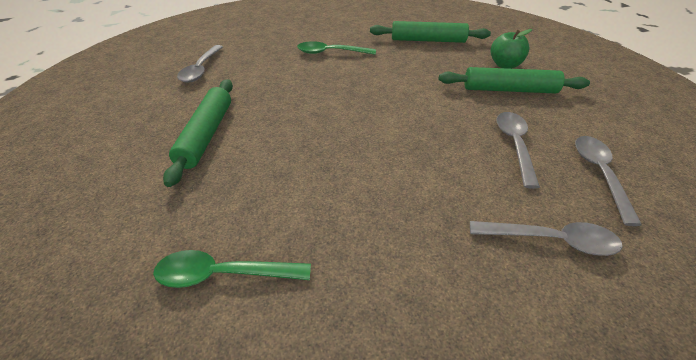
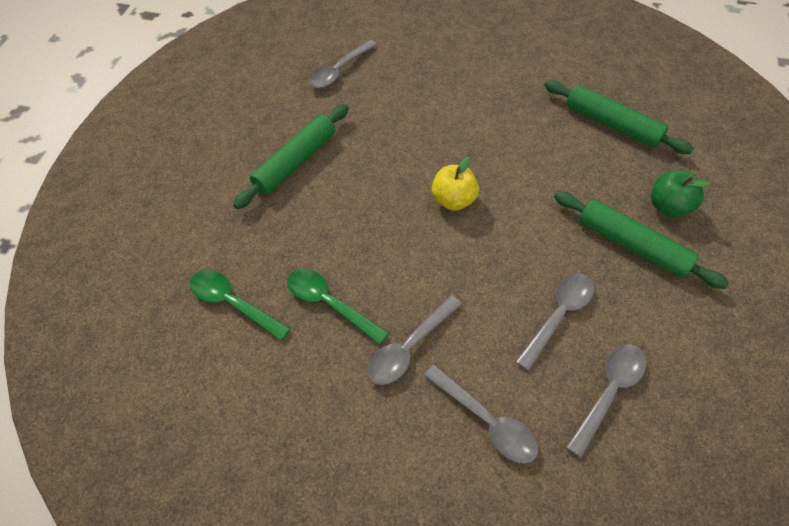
camera: 35 degrees right, 15 degrees up
(331, 53) = (481, 98): green spoon -> green spoon (330, 303)
(368, 110) = (453, 200): none -> yellow apple
(435, 220) = (409, 347): none -> grey spoon

